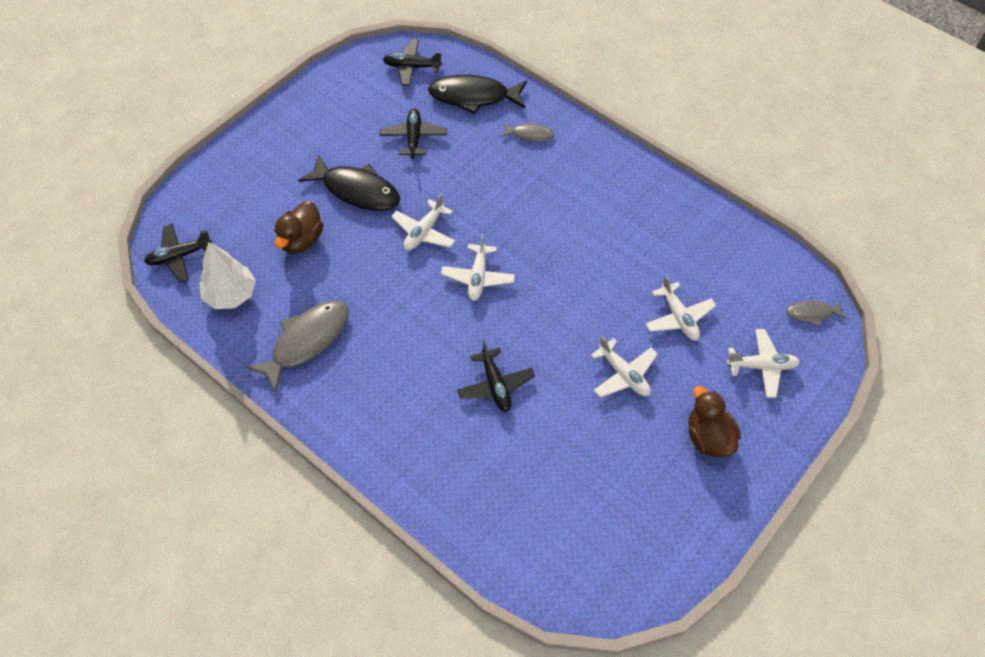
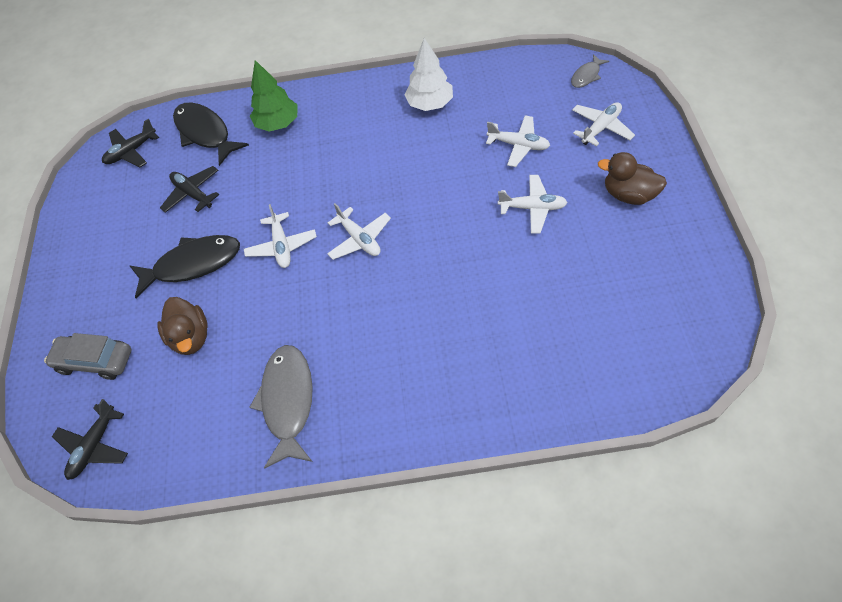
camera: 40 degrees left, 0 degrees up
(231, 295) = (179, 430): white tree -> white tree (430, 104)
(235, 201) = (95, 361): none -> grey car
(473, 96) = (205, 133): black fish -> black fish turned 90 degrees clockwise
(495, 385) = (463, 294): black plane -> none
(530, 134) = (278, 124): grey fish -> green tree

